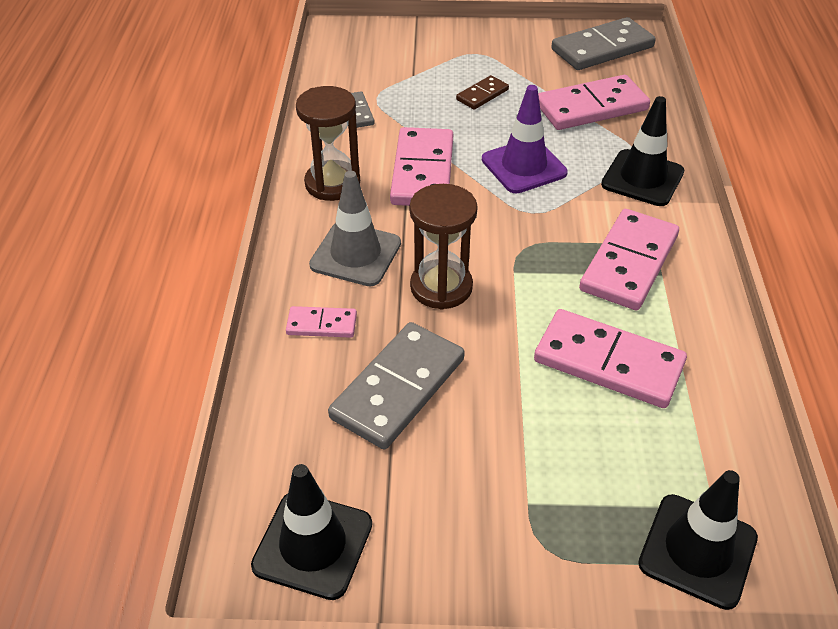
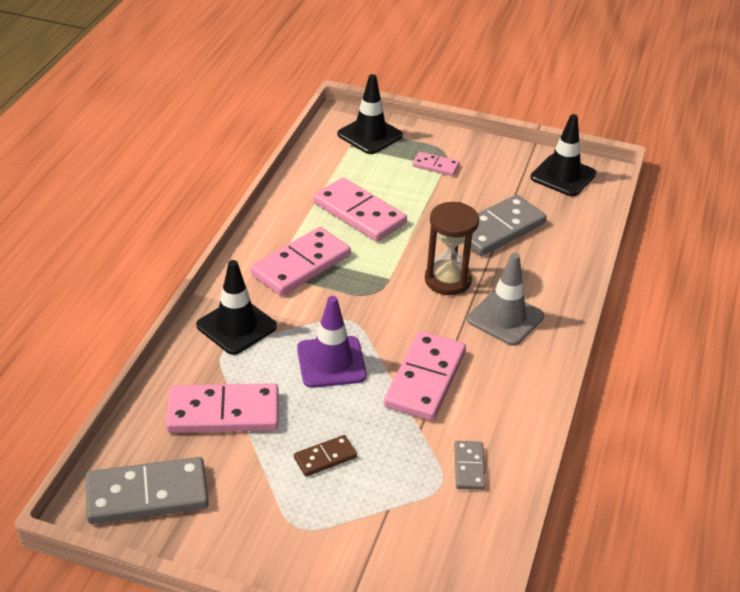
camera: 165 degrees left, 5 degrees down
(321, 324) = (541, 275): pink domino -> pink domino (435, 166)
(332, 183) = (511, 386): brown hourglass -> none

